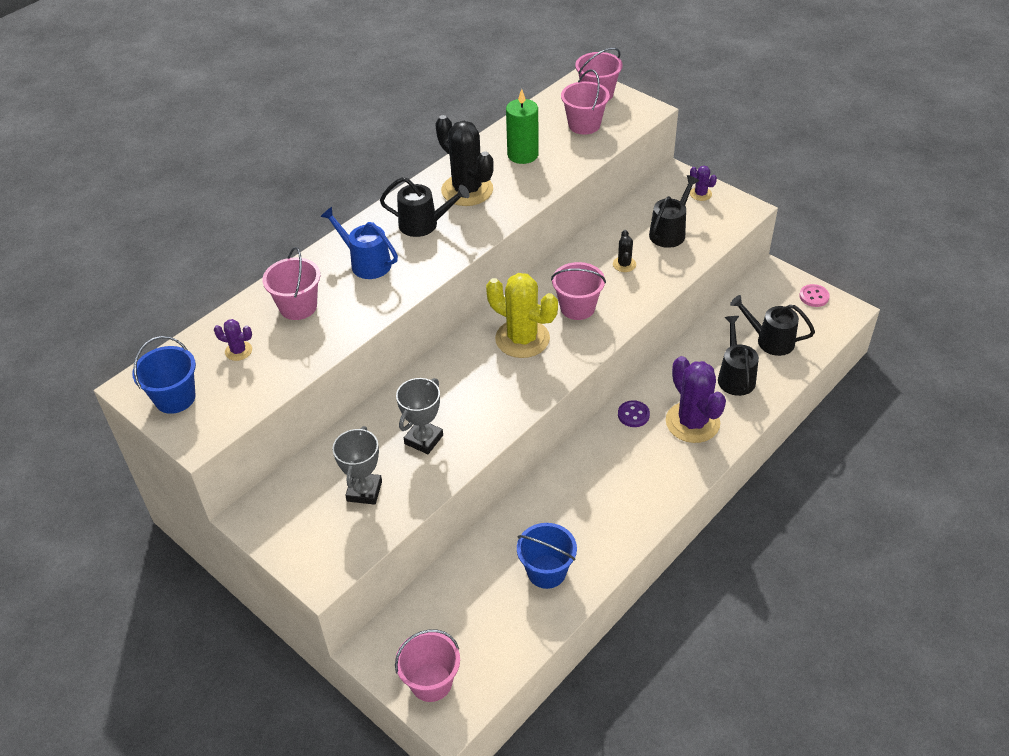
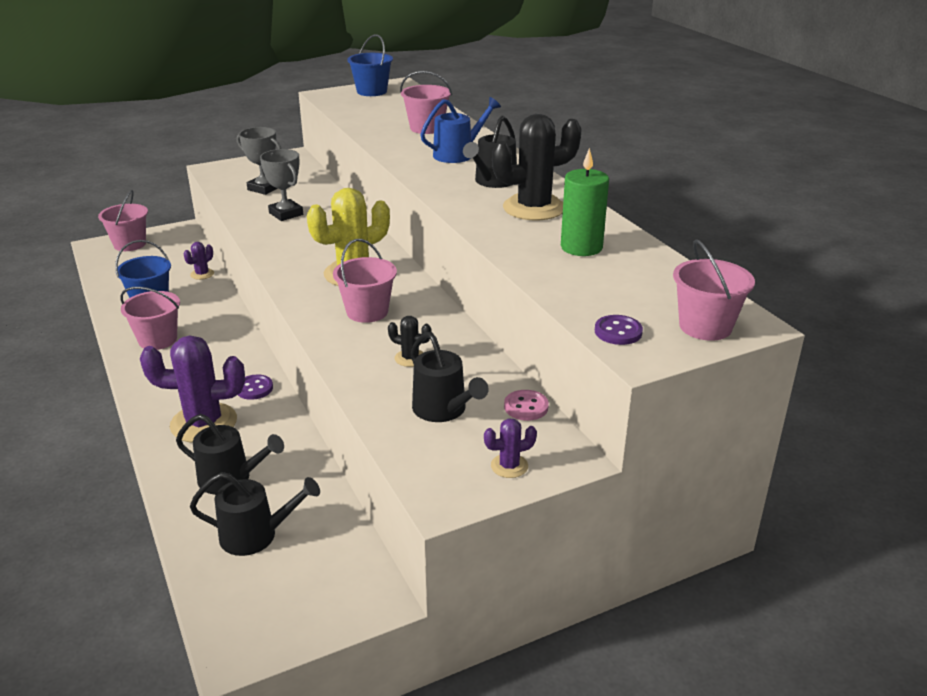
camera: 110 degrees right, 15 degrees down
(238, 351) = (397, 109): purple cactus -> purple cactus (202, 274)
(584, 125) = (626, 298): pink bucket -> pink bucket (158, 340)
(626, 121) = (618, 332): none -> purple button
(770, 341) = (255, 535): black watering can -> black watering can turned 45 degrees clockwise
(814, 296) = (295, 624): pink button -> pink button (526, 407)

